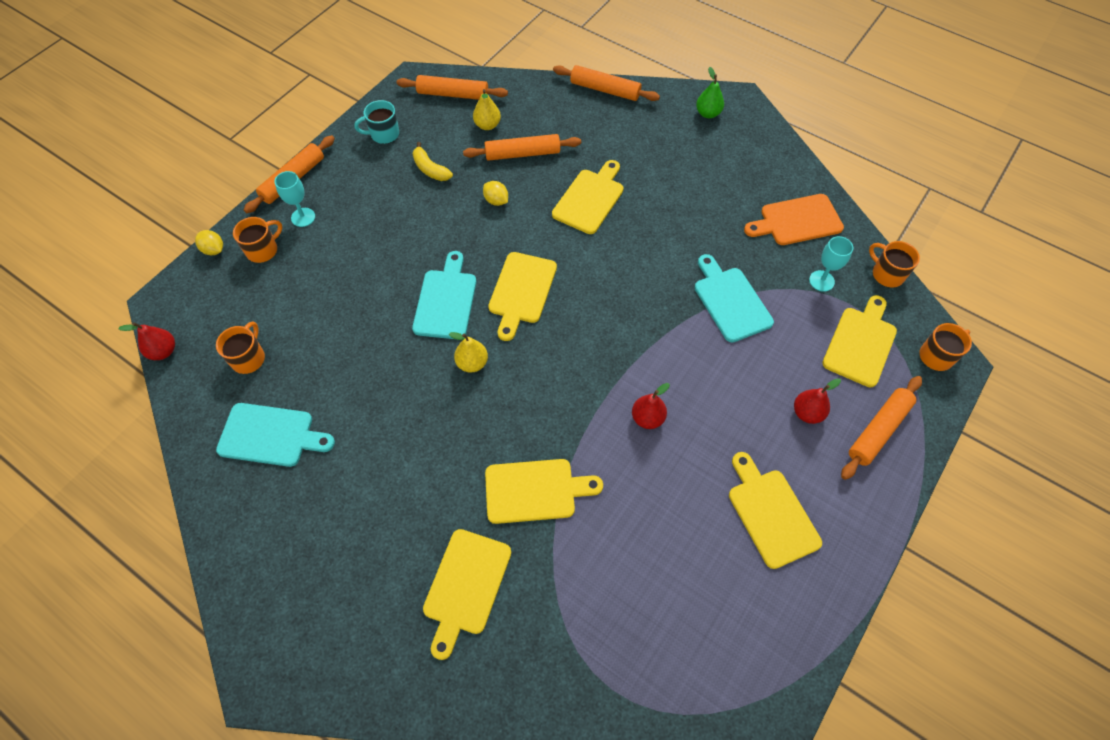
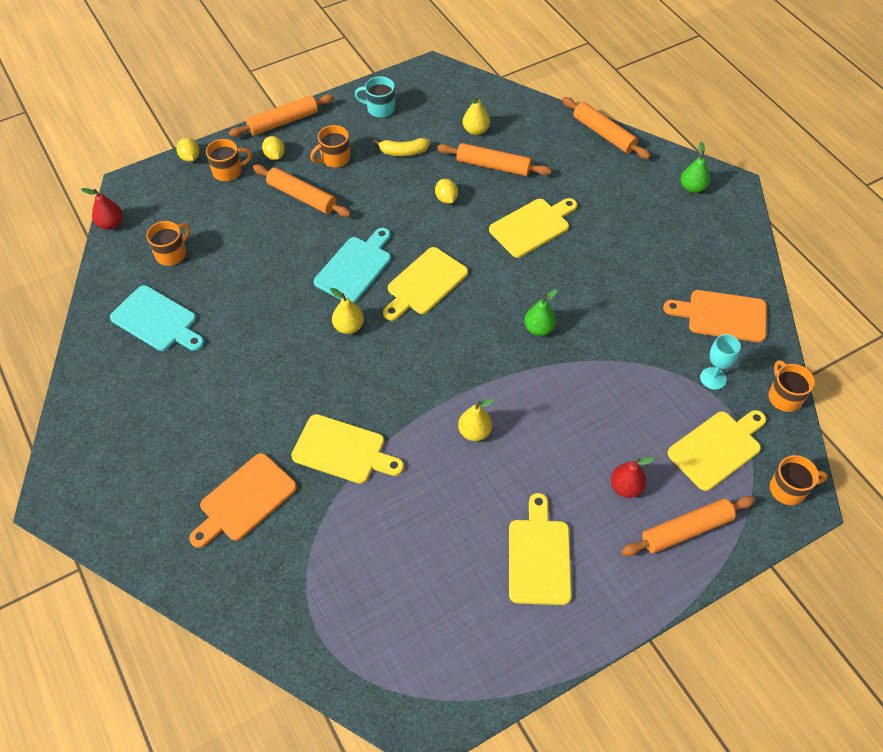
camera: 25 degrees right, 5 degrees down
(303, 217) = (274, 156): turquoise goblet -> yellow lemon
(366, 199) = (334, 158): none -> orange mug
(430, 169) = (403, 152): yellow banana -> yellow banana turned 75 degrees counterclockwise
(453, 94) = (460, 93): orange rolling pin -> orange rolling pin (302, 196)
(466, 586) = (245, 500): yellow cutting board -> orange cutting board
(647, 418) = (474, 432): red pear -> yellow pear
(649, 294) = (539, 329): none -> green pear
(730, 301) = (611, 363): turquoise cutting board -> none

